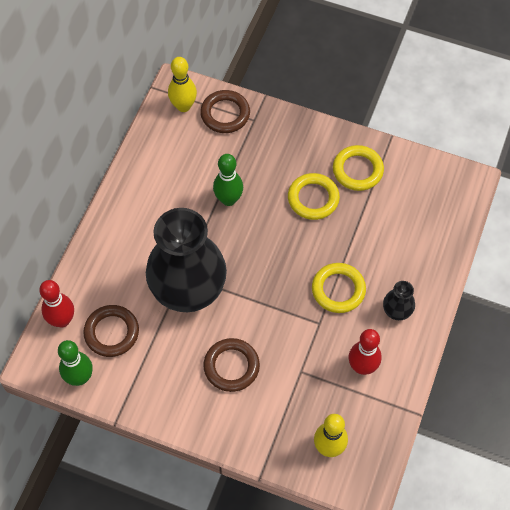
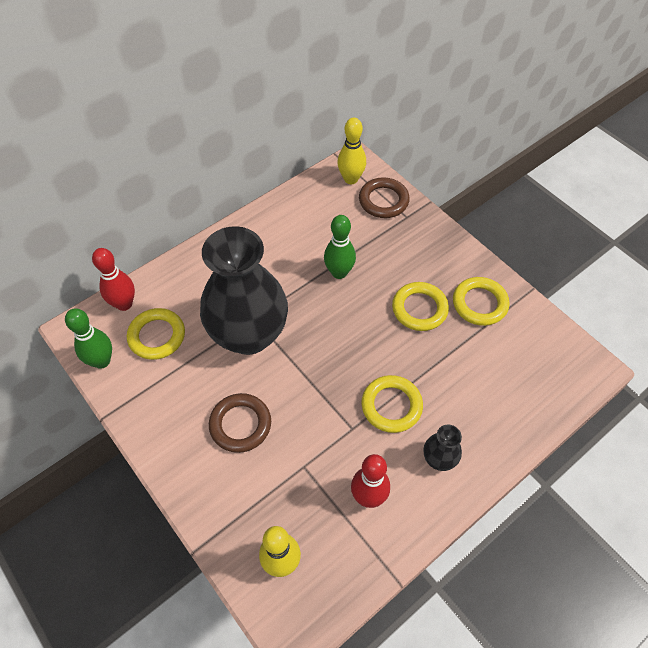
camera: 30 degrees right, 5 degrees down
(111, 332) = (157, 336): brown ring -> yellow ring

